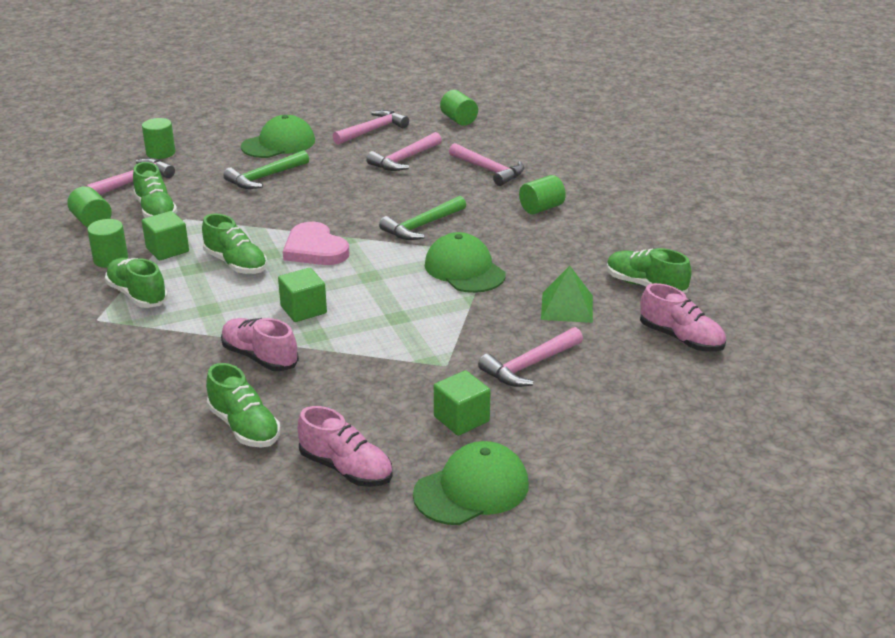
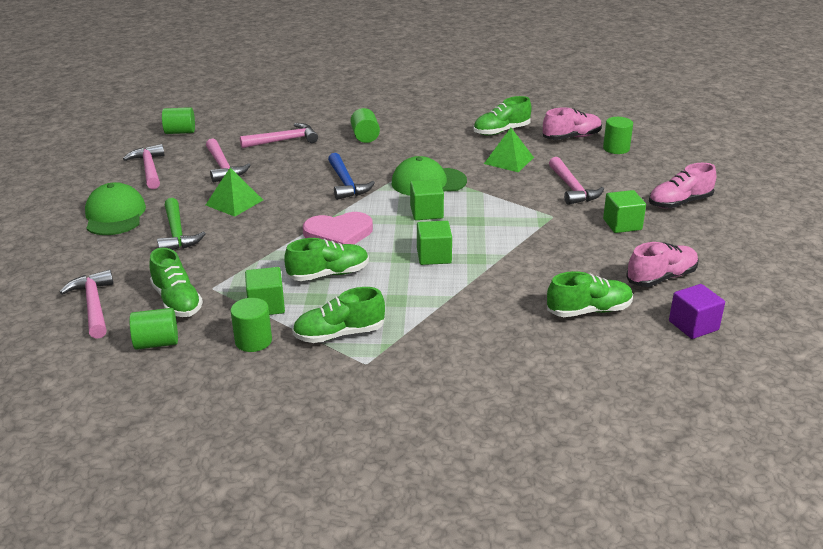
camera: 65 degrees left, 0 degrees up
(156, 211) = (177, 301): green shoe -> green shoe turned 60 degrees clockwise
(160, 153) = (46, 280): green cylinder -> green cylinder (616, 148)
(248, 508) = (693, 325): none -> purple cube
(259, 357) = (492, 288): pink shoe -> pink shoe (679, 203)
(339, 184) = (234, 202): none -> green pyramid
(393, 284) = (426, 212): none -> green cube
(422, 226) = (346, 183): green hammer -> blue hammer
(472, 489) = (702, 238): green cap -> none

